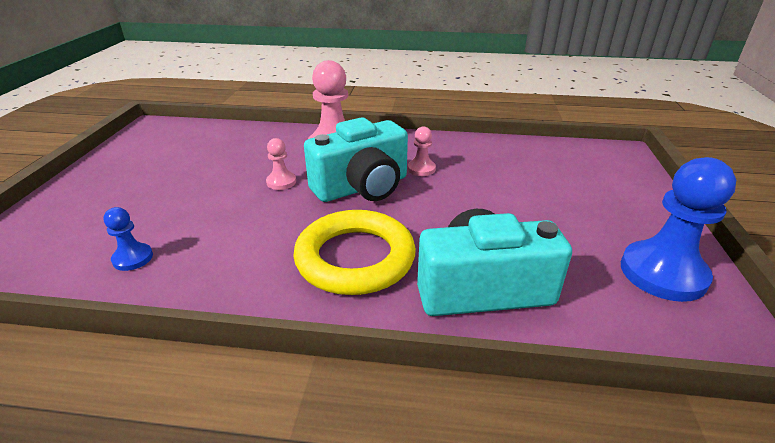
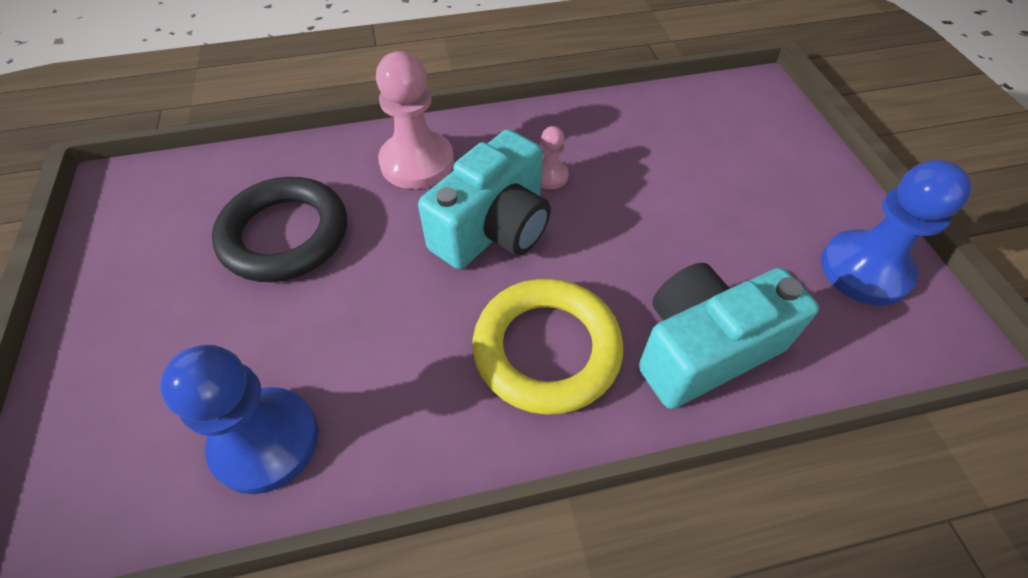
camera: 20 degrees left, 20 degrees up
(133, 258) = (266, 441): blue pawn -> blue pawn, size x2.05
(226, 164) = (285, 235): none -> black ring
(281, 182) = (383, 247): pink pawn -> none

